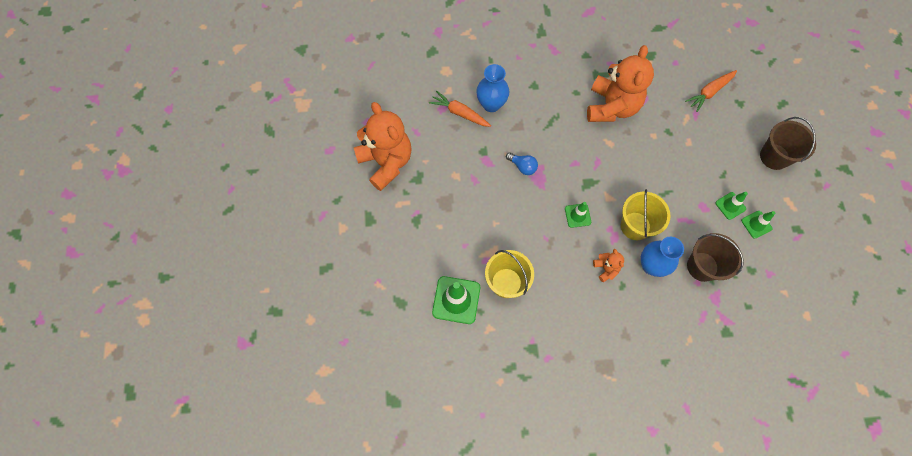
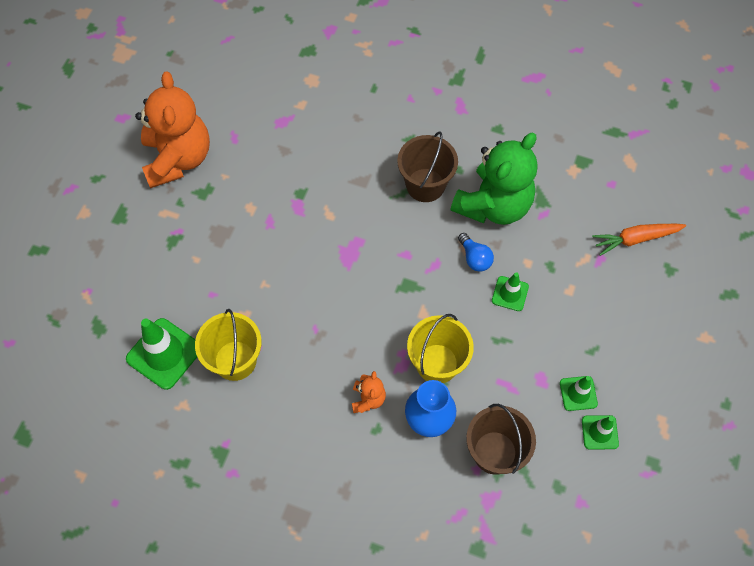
camera: 25 degrees right, 5 degrees down
(460, 113) = (299, 136): orange carrot -> none
(491, 104) = (343, 141): blue vase -> none
(522, 167) = (337, 231): blue light bulb -> blue light bulb (474, 258)
(577, 215) = (371, 319): green traffic cone -> green traffic cone (510, 293)
(611, 107) = (493, 205): orange teddy bear -> green teddy bear
(774, 156) = (677, 357): brown bucket -> brown bucket (425, 185)

